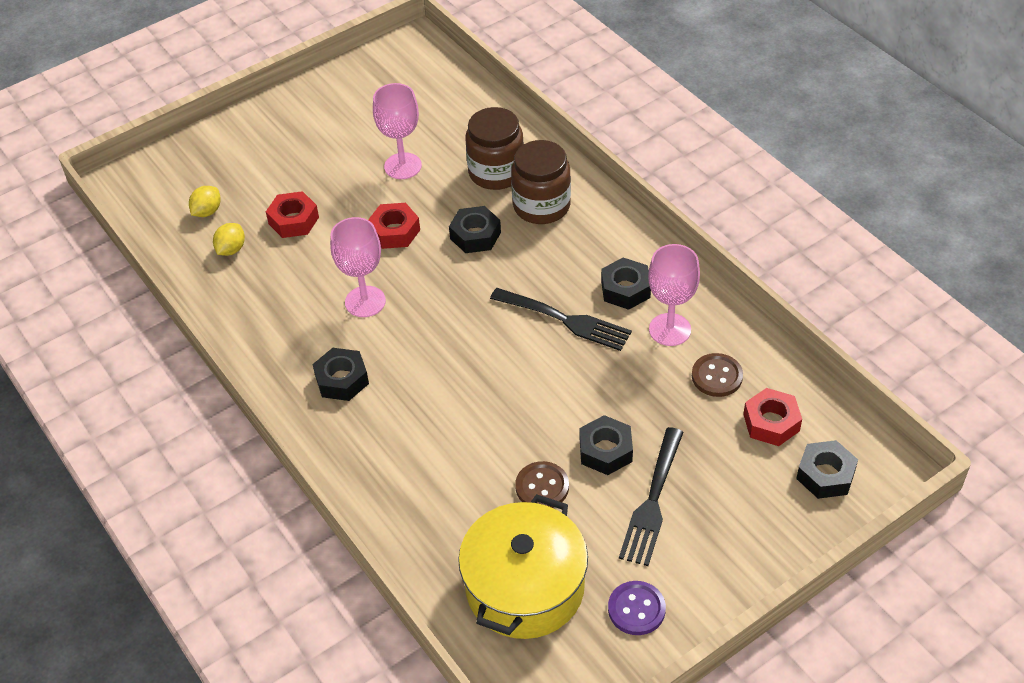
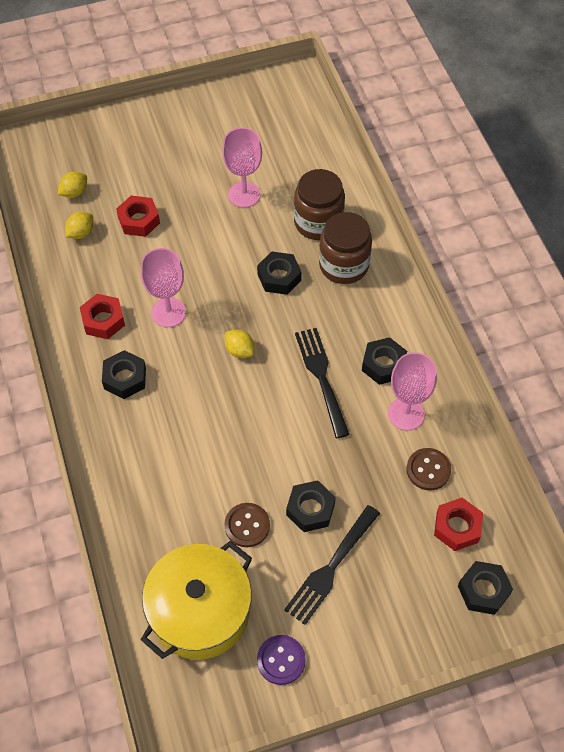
camera: 15 degrees right, 10 degrees up
(394, 231) = (215, 254): red nut -> red nut (103, 320)
(461, 317) = (239, 350): none -> yellow lemon
(564, 320) = (322, 378): black fork -> black fork turned 150 degrees counterclockwise

